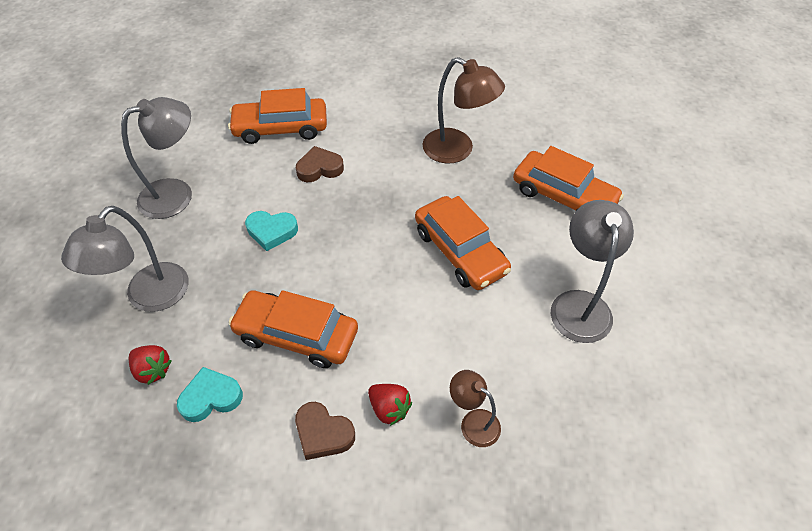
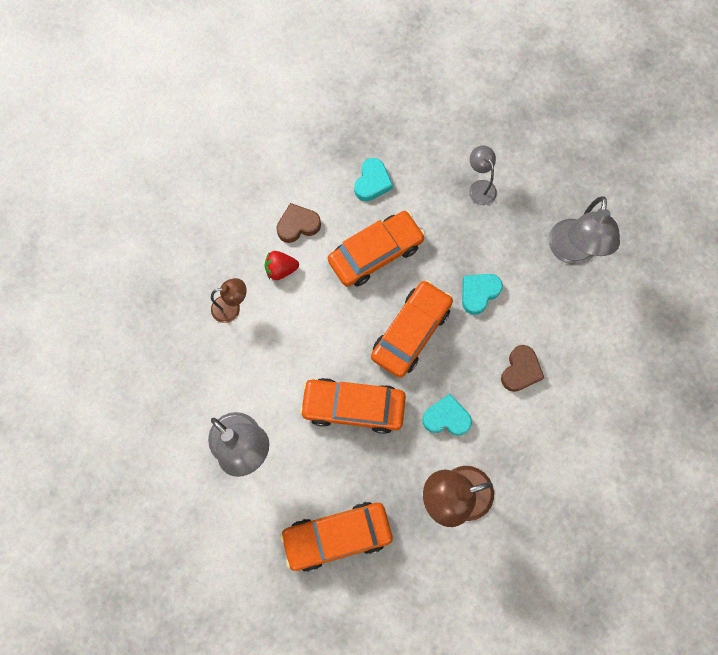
camera: 130 degrees right, 20 degrees up
(149, 297) = (479, 187): grey lamp -> grey lamp, size x0.57
(153, 370) = (418, 163): red strawberry -> none
(281, 128) = (595, 373): orange car -> orange car (411, 332)
(404, 188) = (446, 418): none -> turquoise heart

